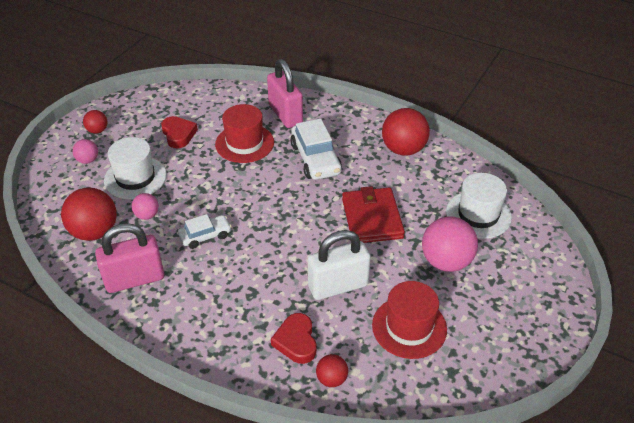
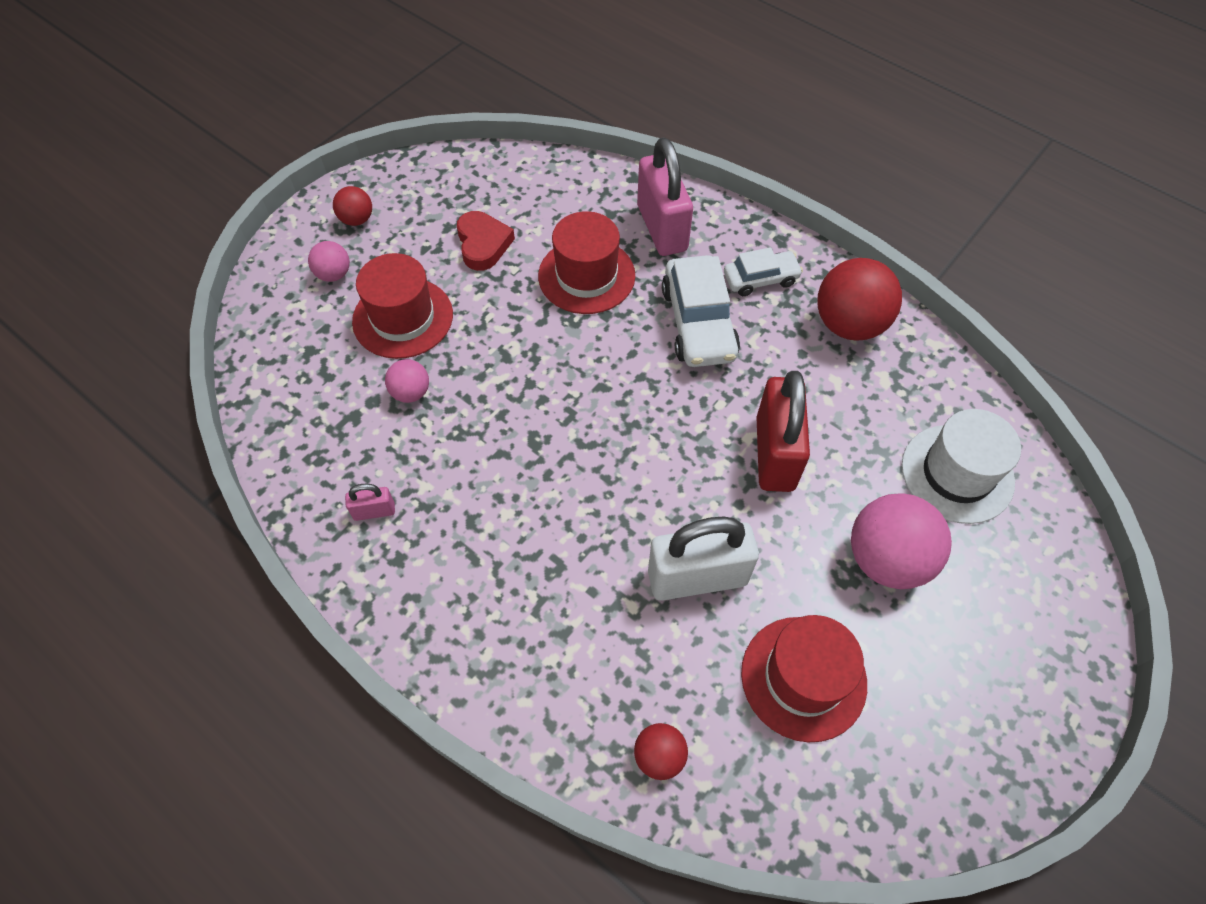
camera: 10 degrees right, 15 degrees up
(94, 232) = (325, 411): red ball -> none
(135, 178) = (403, 318): white hat -> red hat
(135, 279) = (374, 511): pink padlock -> pink padlock, size x0.45
(205, 236) = (497, 446): white car -> white car (760, 279)
(296, 341) = (612, 673): red heart -> none
(372, 218) = (775, 453): red wallet -> red padlock

